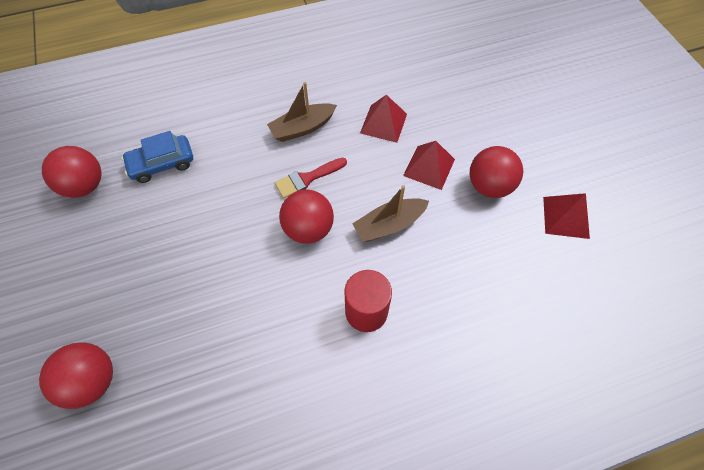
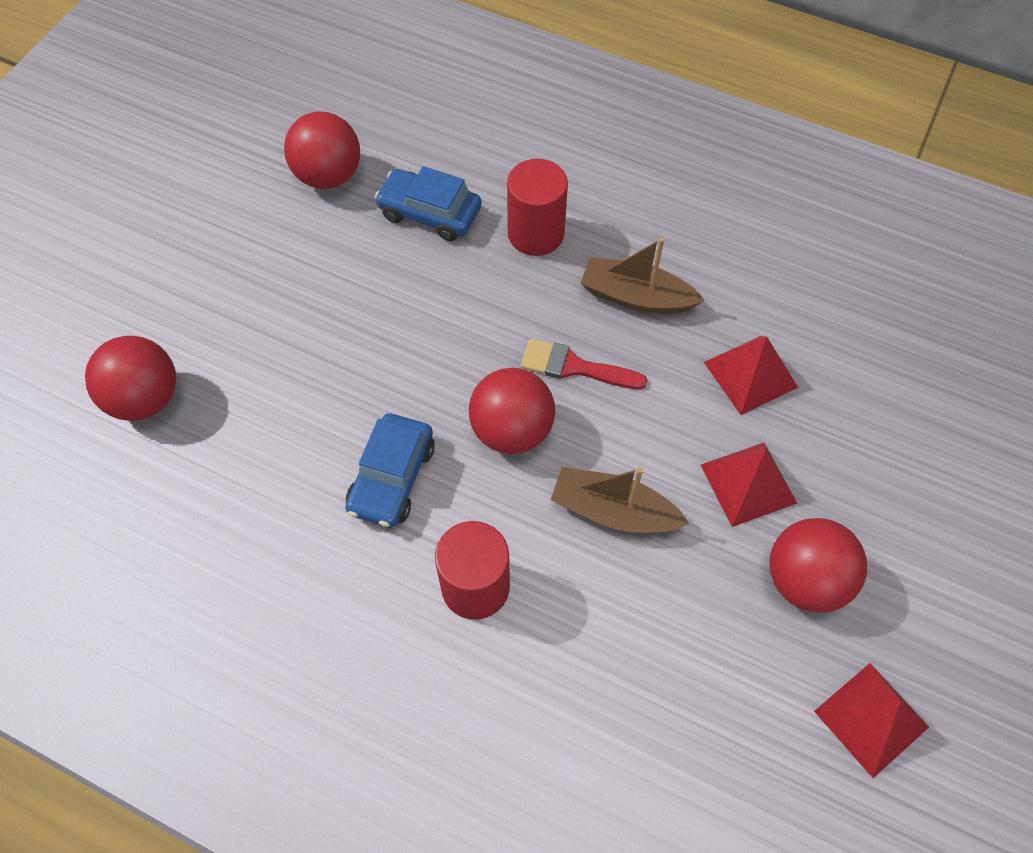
camera: 45 degrees right, 0 degrees up
(227, 135) = (536, 234): none -> red cylinder
(274, 299) = (392, 478): none -> blue car

